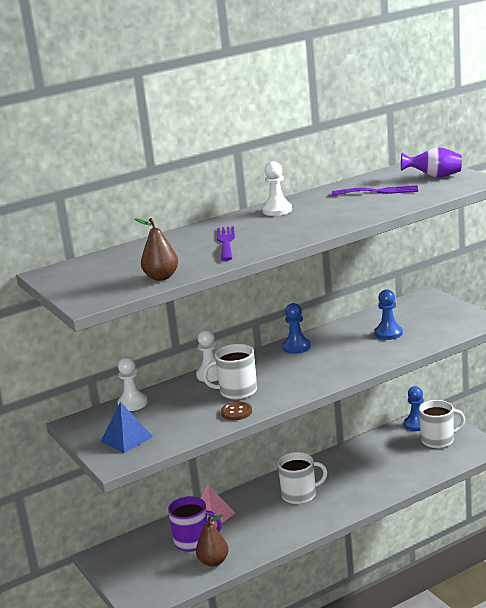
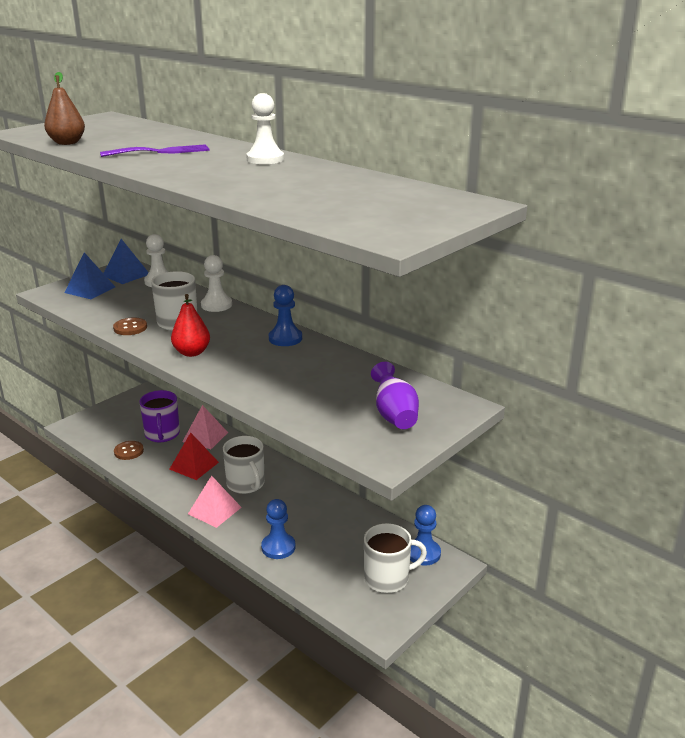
camera: 70 degrees right, 5 degrees up
(99, 422) = (126, 275): none -> blue pyramid
(213, 562) = (129, 451): brown pear -> brown button
(258, 522) = (194, 465): none -> red pyramid
(303, 383) = (192, 352): none -> red pear
(331, 511) = (214, 510): none -> pink pyramid
(379, 191) = (337, 192): purple fork -> none
(388, 333) = (331, 390): blue pawn -> blue pawn (278, 547)
(434, 177) = (410, 214): purple vase -> purple vase (394, 415)
(438, 440) = (388, 578): white mug -> white mug turned 75 degrees counterclockwise

